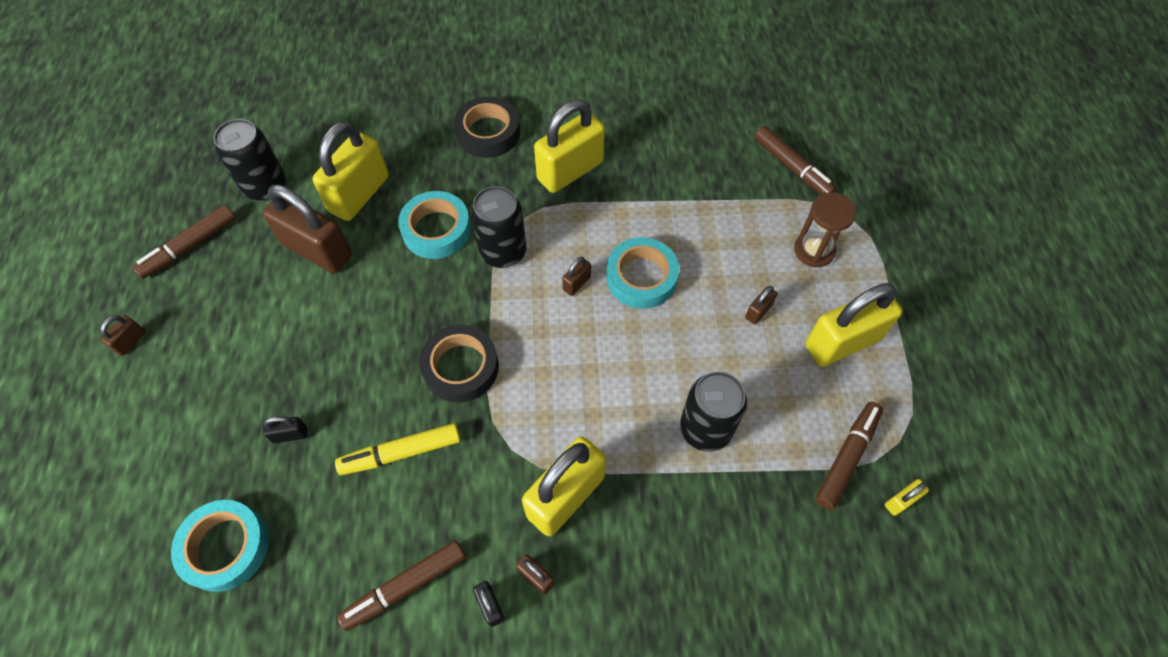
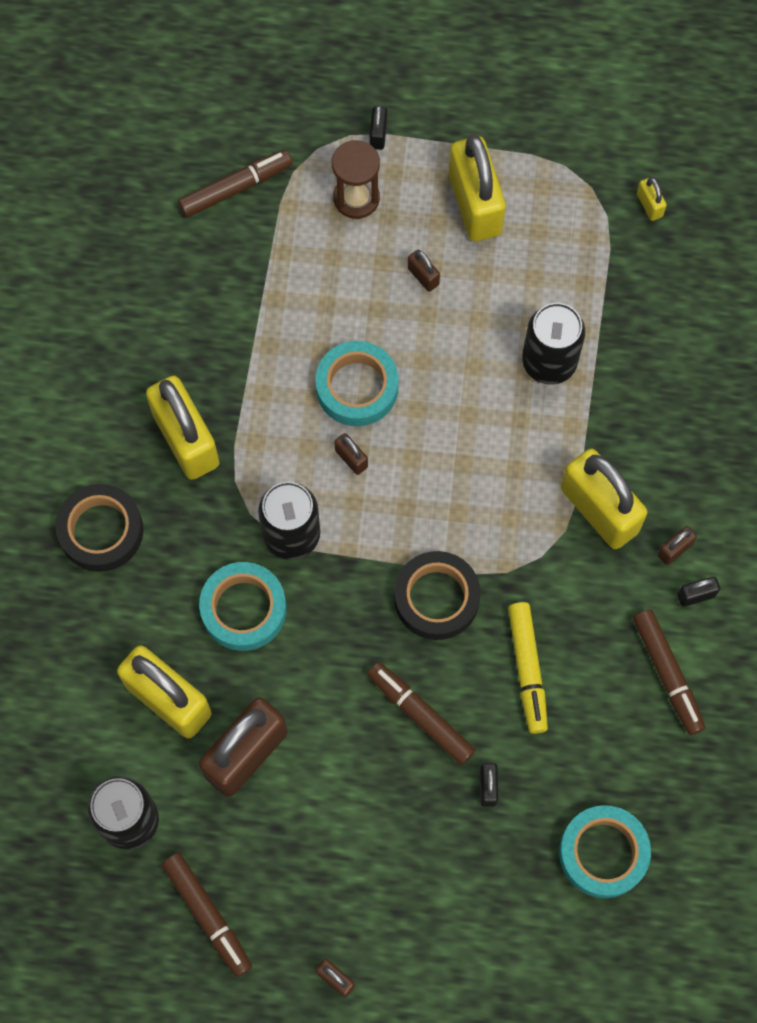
camera: 80 degrees left, 10 degrees up
(846, 457) = (599, 239): brown marker -> brown marker (420, 715)
(880, 257) = (378, 134): none -> black padlock

